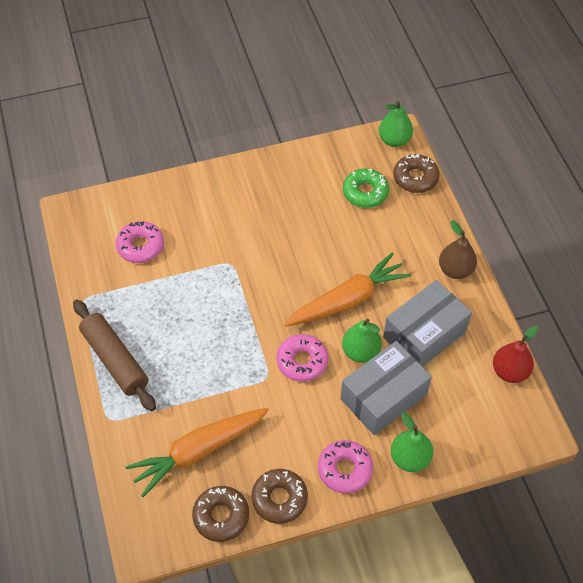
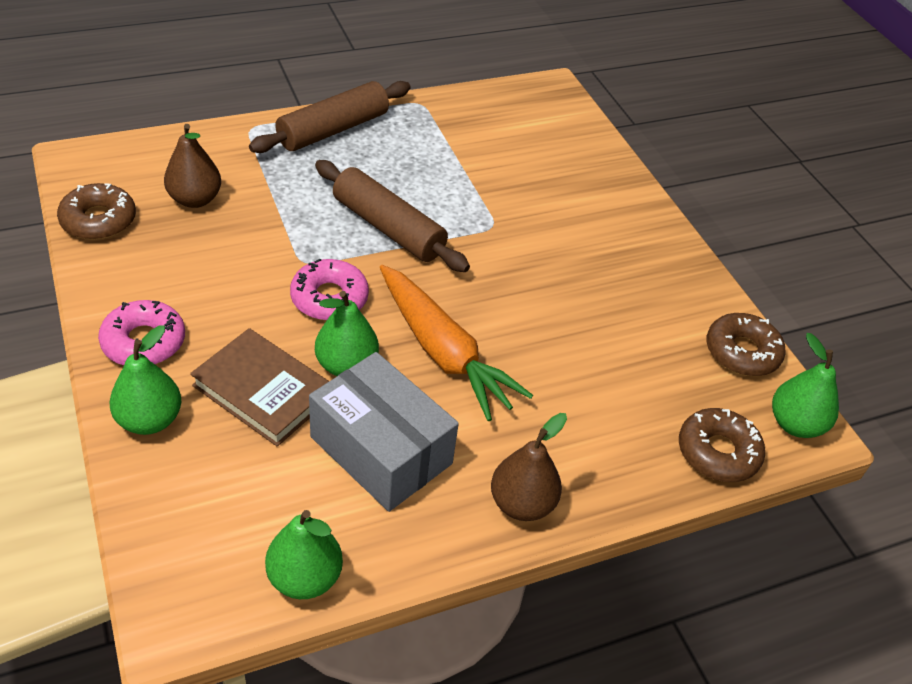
camera: 80 degrees right, 10 degrees down
(140, 246) = (508, 145): pink donut -> none
(198, 451) = (195, 199): orange carrot -> brown pear
(232, 326) = (388, 228): none -> brown rolling pin
(279, 499) = (111, 273): brown donut -> brown donut (742, 352)
(365, 192) = (664, 380): green donut -> none
(383, 397) = (263, 391): grey box -> brown book
(509, 371) = (304, 578): red pear -> green pear

